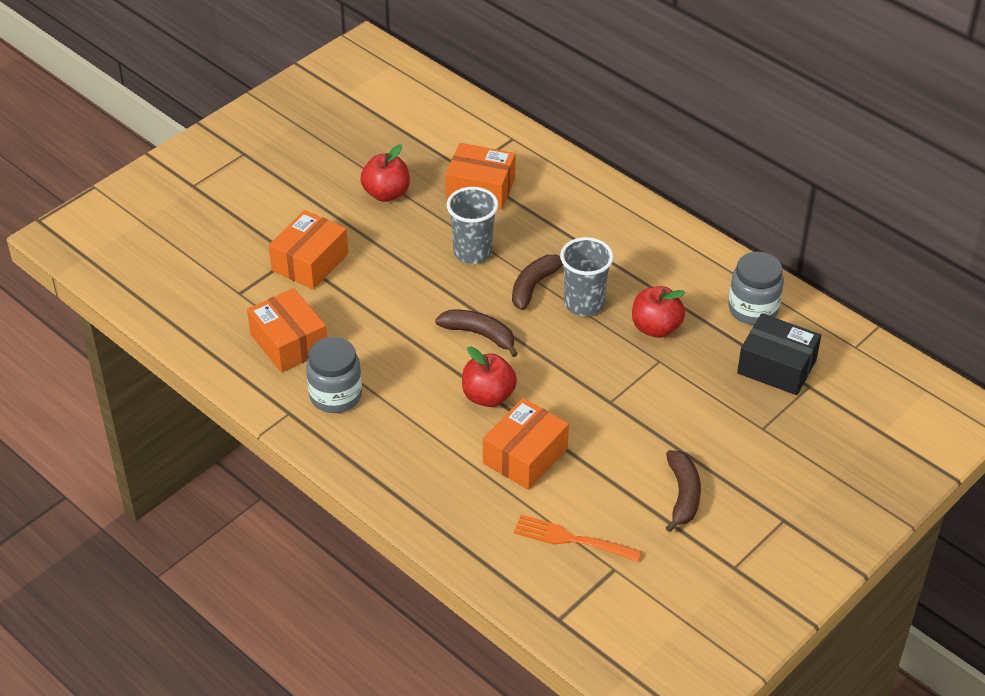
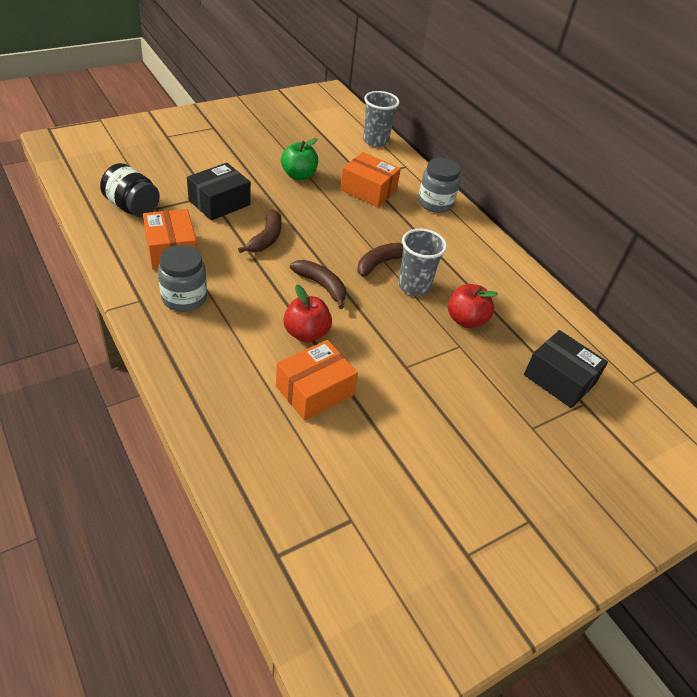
camera: 10 degrees right, 0 degrees up
(211, 300) = (132, 207): none -> black jar
(310, 262) = (219, 202): orange box -> black box
(386, 193) = (299, 175): red apple -> green apple
(472, 252) = (343, 228): grey cup -> grey cup (375, 141)
(573, 539) = (324, 479): orange fork -> none
(683, 495) = (441, 467): brown banana -> brown banana (266, 238)
(753, 309) = (551, 328): grey jar -> grey jar (435, 203)

